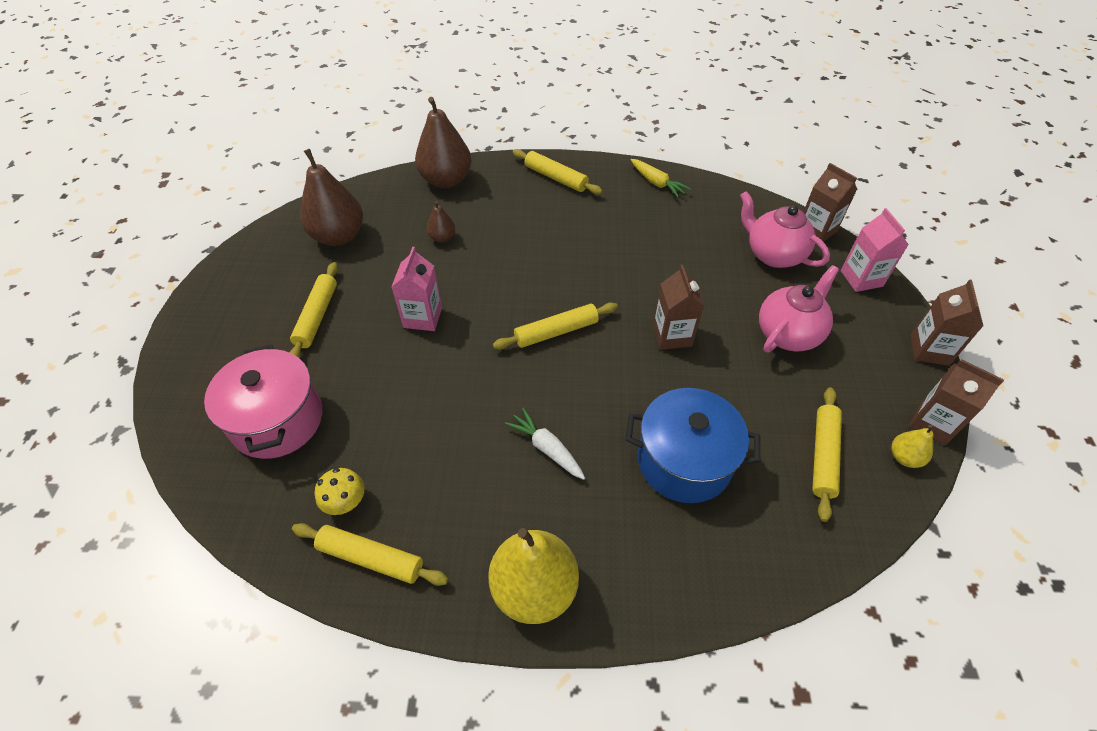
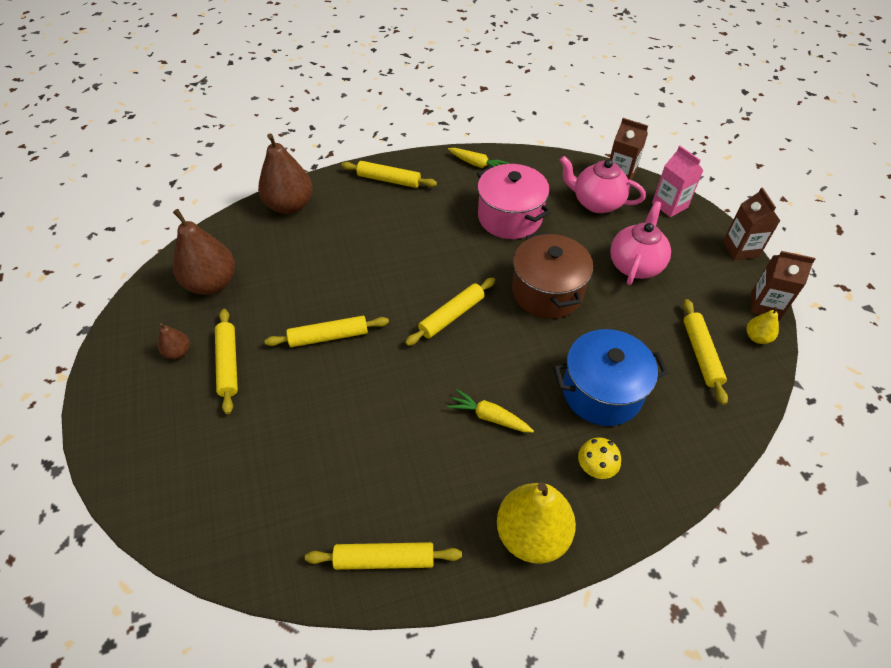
camera: 20 degrees left, 0 degrees up
(277, 420) = (238, 469): pink pot -> pink pot (510, 217)
(346, 502) = (338, 520): yellow mushroom -> yellow mushroom (595, 468)
(422, 317) = (328, 336): pink carton -> yellow rolling pin
(442, 238) = (312, 260): brown pear -> brown pear (178, 352)
(547, 448) = (489, 417): white carrot -> yellow carrot
(672, 335) = (547, 292): brown carton -> brown pot

